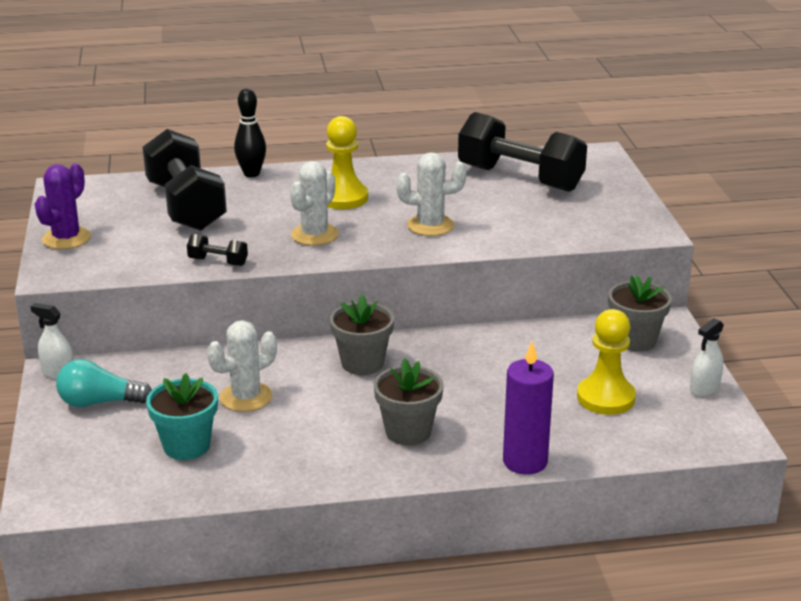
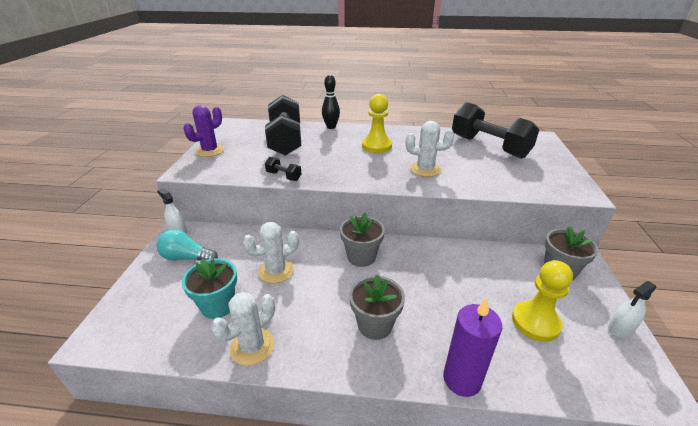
camera: 15 degrees right, 5 degrees up
(314, 235) = (350, 166): white cactus -> white cactus (252, 346)

